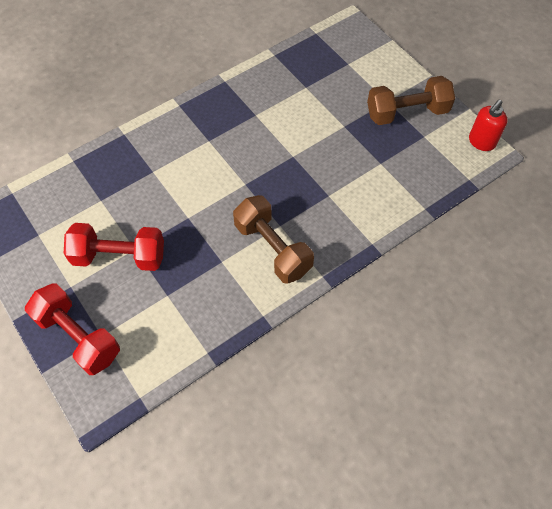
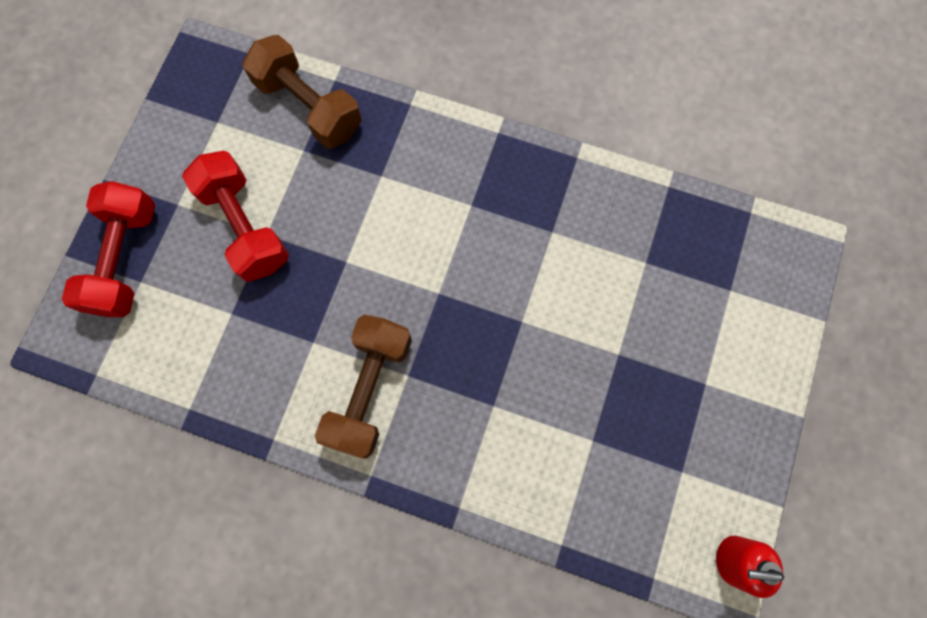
camera: 55 degrees right, 15 degrees up
(407, 112) = (705, 424): brown dumbbell -> brown dumbbell (309, 106)

